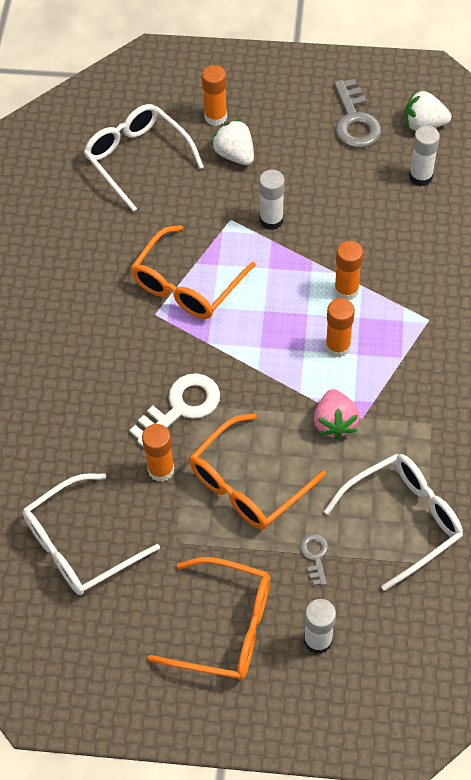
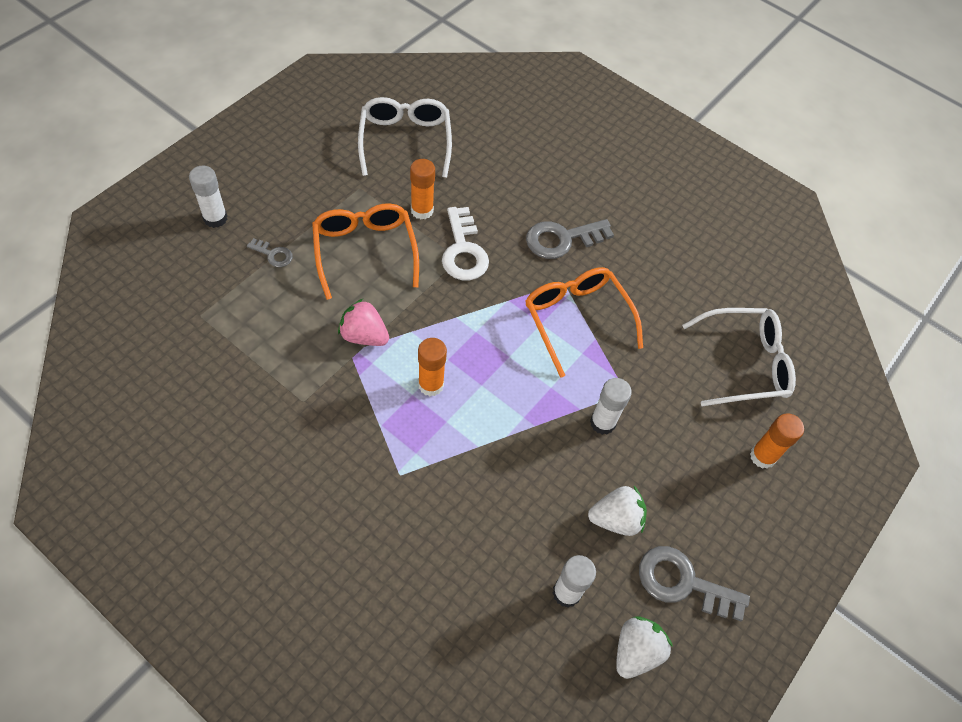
camera: 115 degrees right, 0 degrees up
(105, 340) = (562, 239): none -> grey key
(225, 627) = (275, 178): orange glasses -> none
(235, 155) = (702, 442): white strawberry -> white strawberry (616, 519)
(346, 290) = (482, 430): orange glue stick -> none
(403, 520) = (245, 325): white glasses -> none

